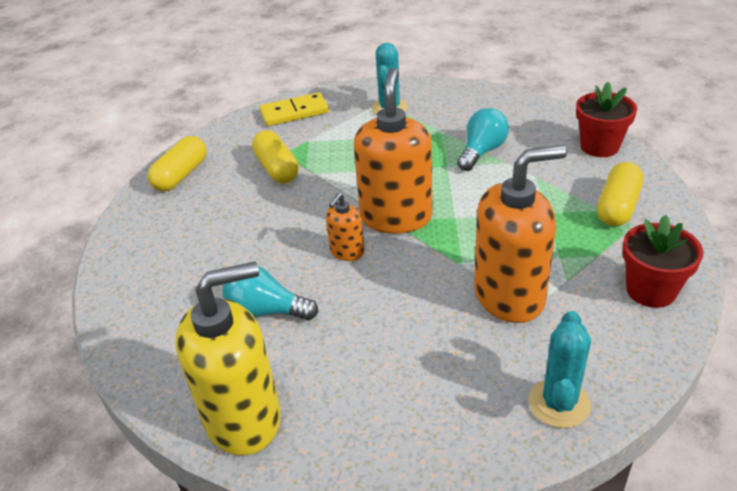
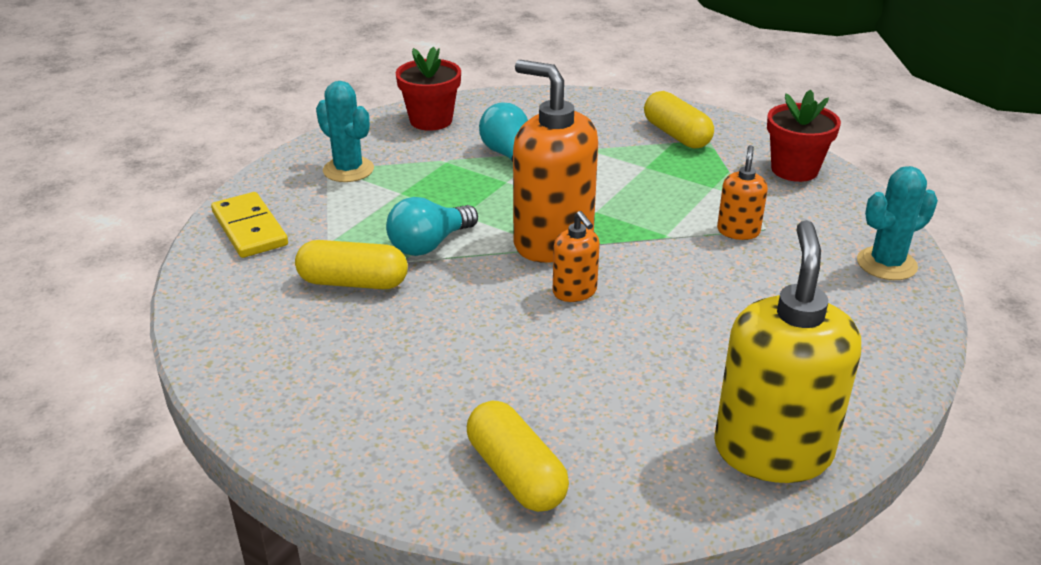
camera: 60 degrees left, 5 degrees down
(181, 175) = (253, 361): yellow capsule -> yellow capsule (516, 473)
(266, 311) = (615, 379): turquoise light bulb -> turquoise light bulb (429, 244)
(294, 112) = (249, 229): yellow domino -> yellow domino turned 45 degrees counterclockwise
(509, 296) = (738, 231): orange soap dispenser -> orange soap dispenser, size x0.48
(559, 403) = (886, 264): turquoise cactus -> turquoise cactus turned 75 degrees counterclockwise
(599, 146) = (583, 104): red flower pot -> red flower pot (431, 120)

